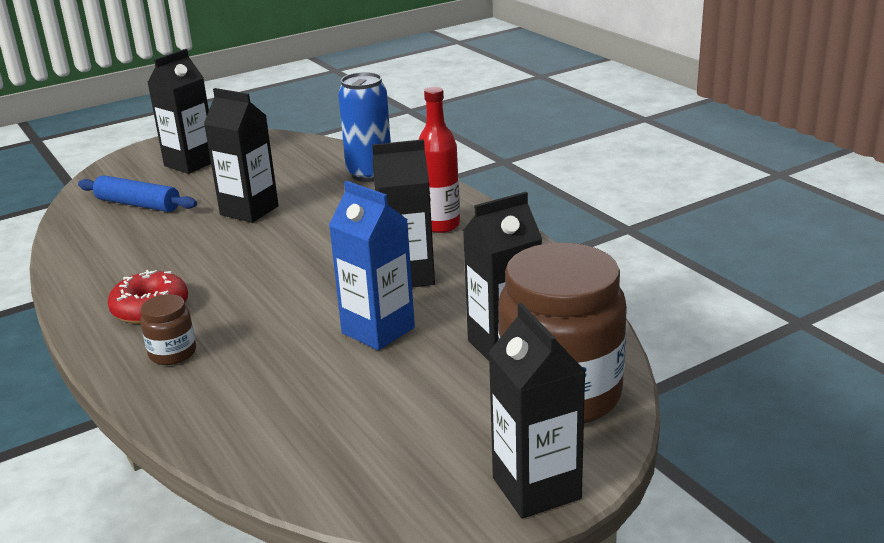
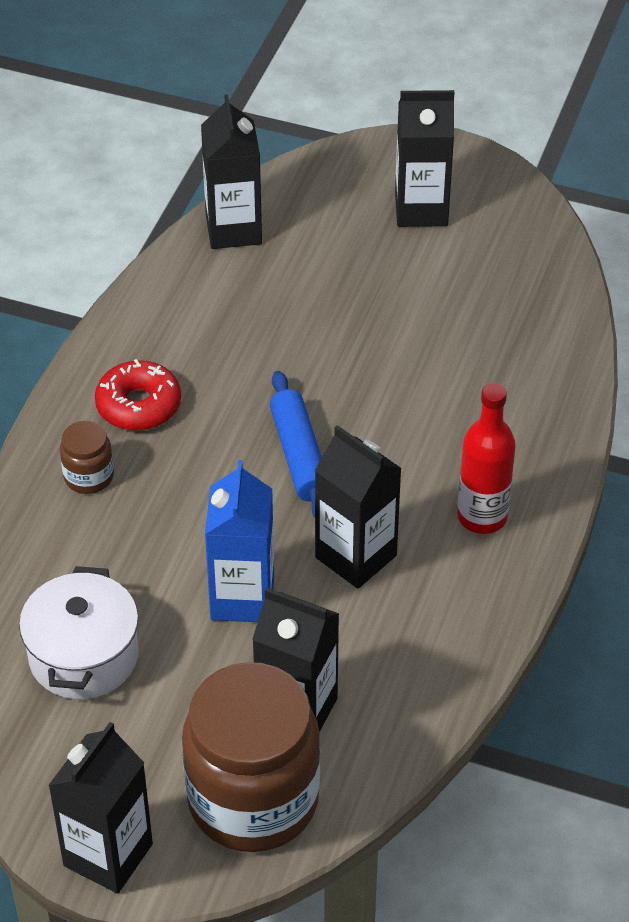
camera: 50 degrees right, 20 degrees up
(138, 204) = (301, 241): blue rolling pin -> blue rolling pin (299, 455)
(249, 210) = (368, 337): black carton -> black carton (233, 229)
(329, 422) = (83, 656): none -> white pot
(369, 174) = (541, 377): blue can -> none

